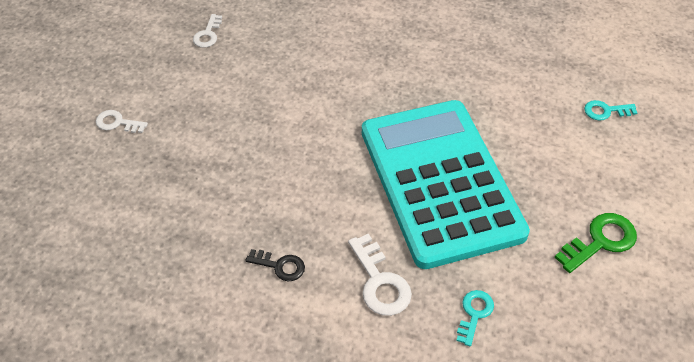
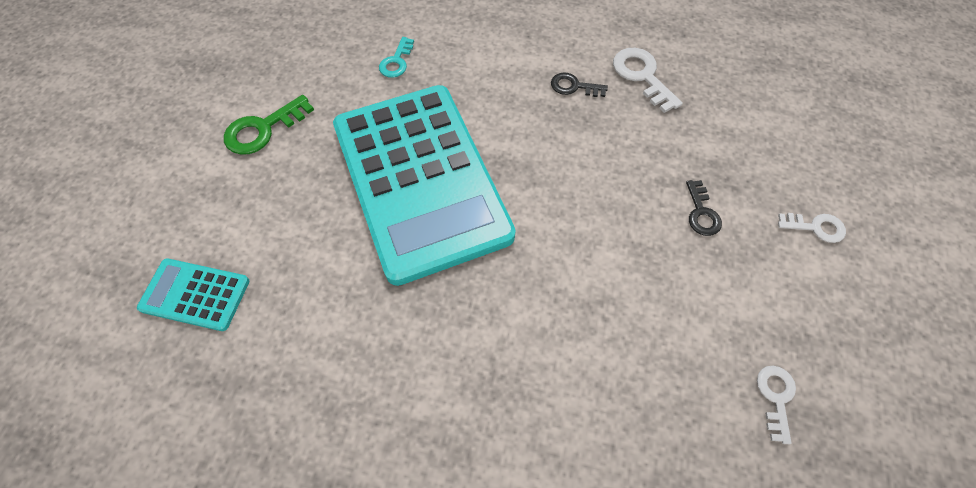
camera: 175 degrees right, 10 degrees up
(203, 139) = (701, 213): none -> black key
(380, 282) = (480, 80): white key -> white key (642, 76)
(605, 111) = (195, 295): turquoise key -> turquoise calculator

